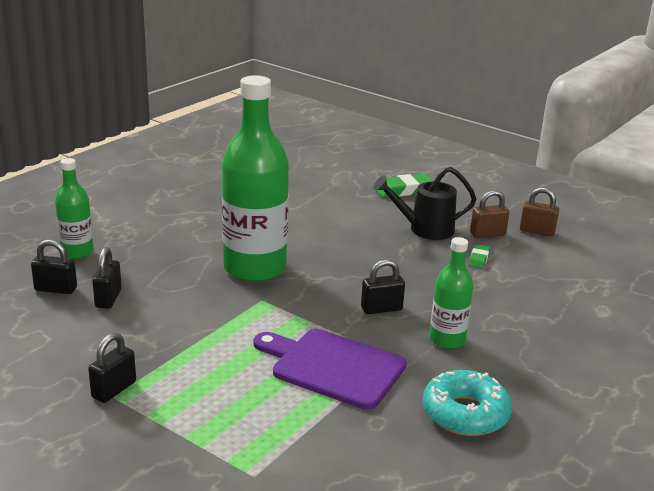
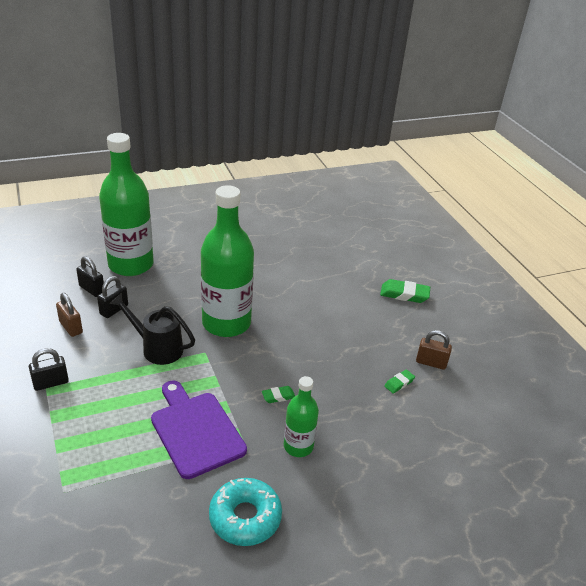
camera: 30 degrees right, 10 degrees up
(77, 252) = (131, 265): green bottle -> green bottle, size x1.94
(381, 309) = (278, 396): black padlock -> green eraser
(424, 229) = (383, 338): black watering can -> black watering can (157, 348)
(537, 231) = (477, 376): brown padlock -> brown padlock (71, 327)

